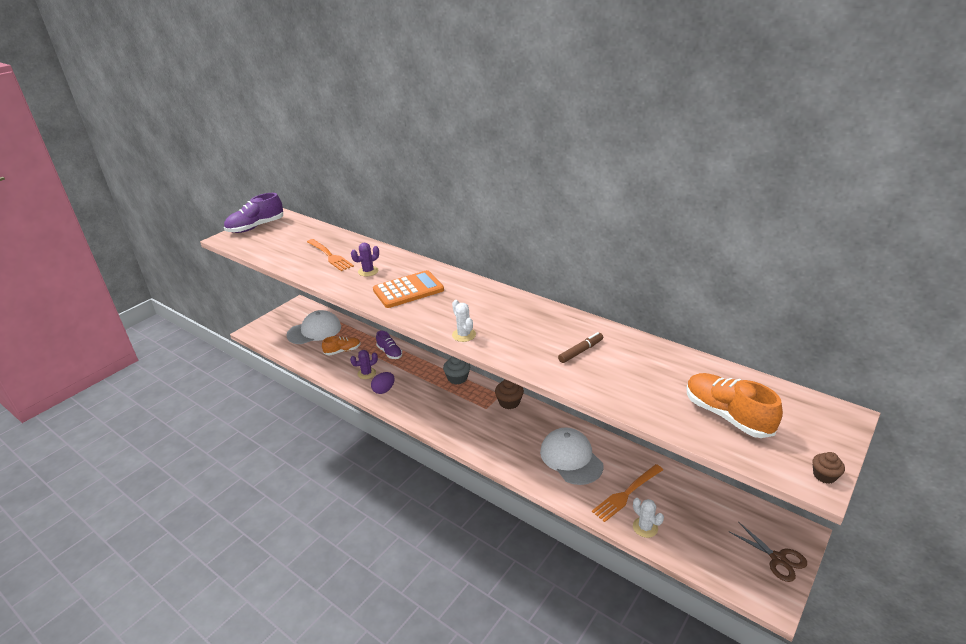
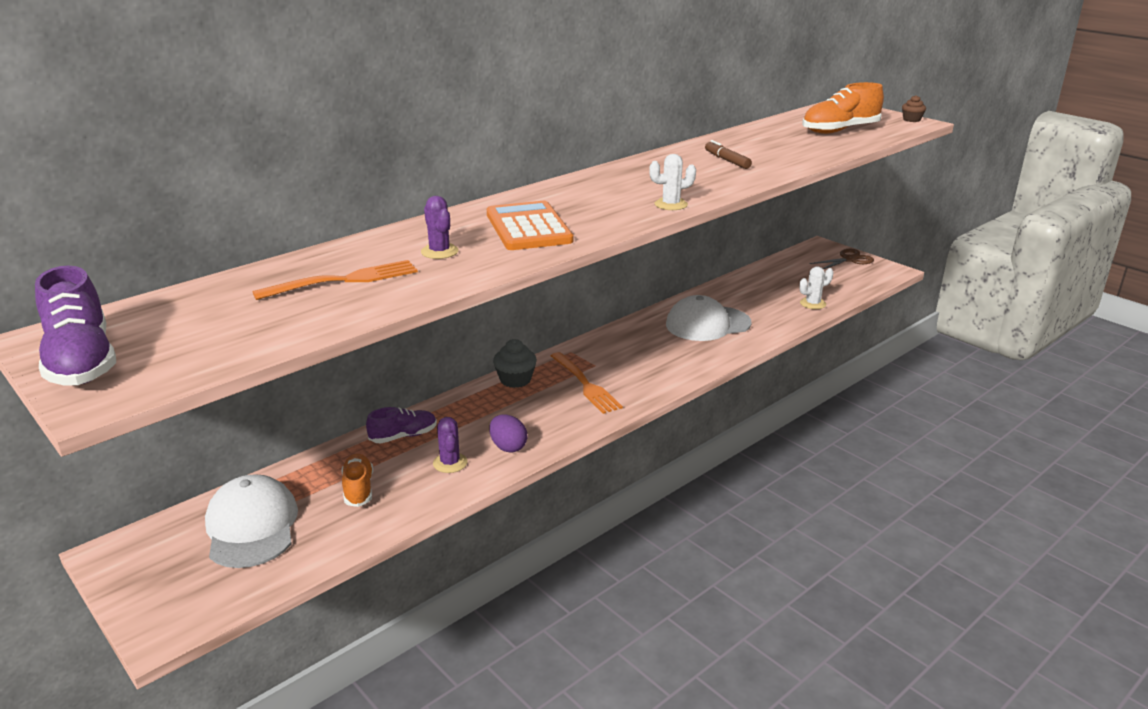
camera: 80 degrees left, 5 degrees down
(509, 402) = (590, 347): brown cupcake -> none
(626, 494) = (767, 304): orange fork -> orange fork (585, 385)

